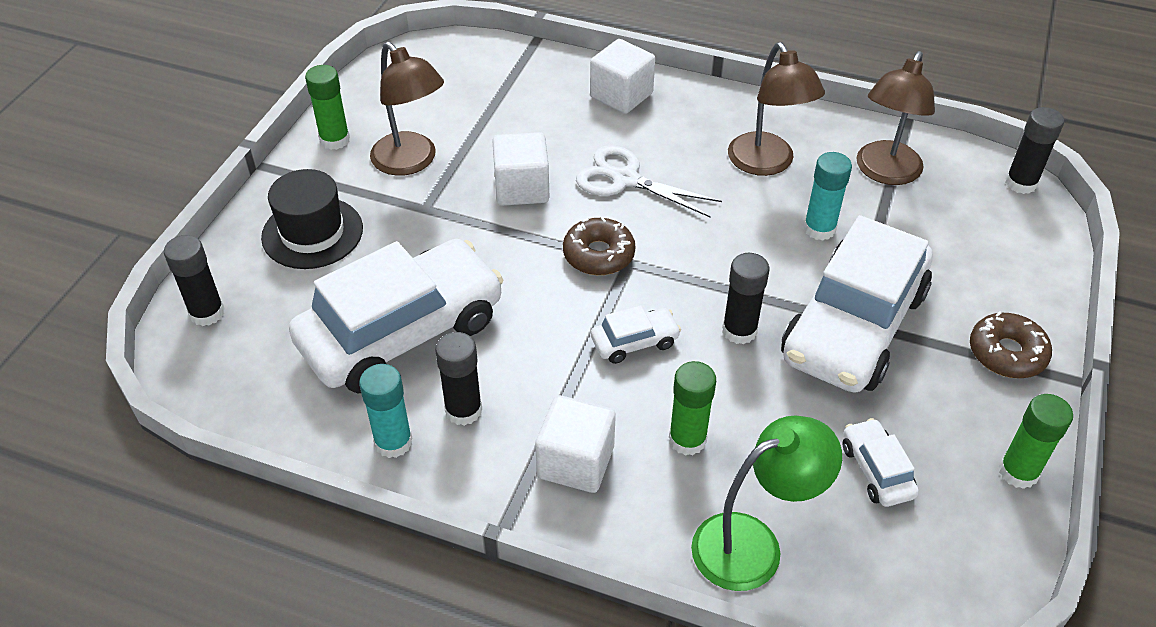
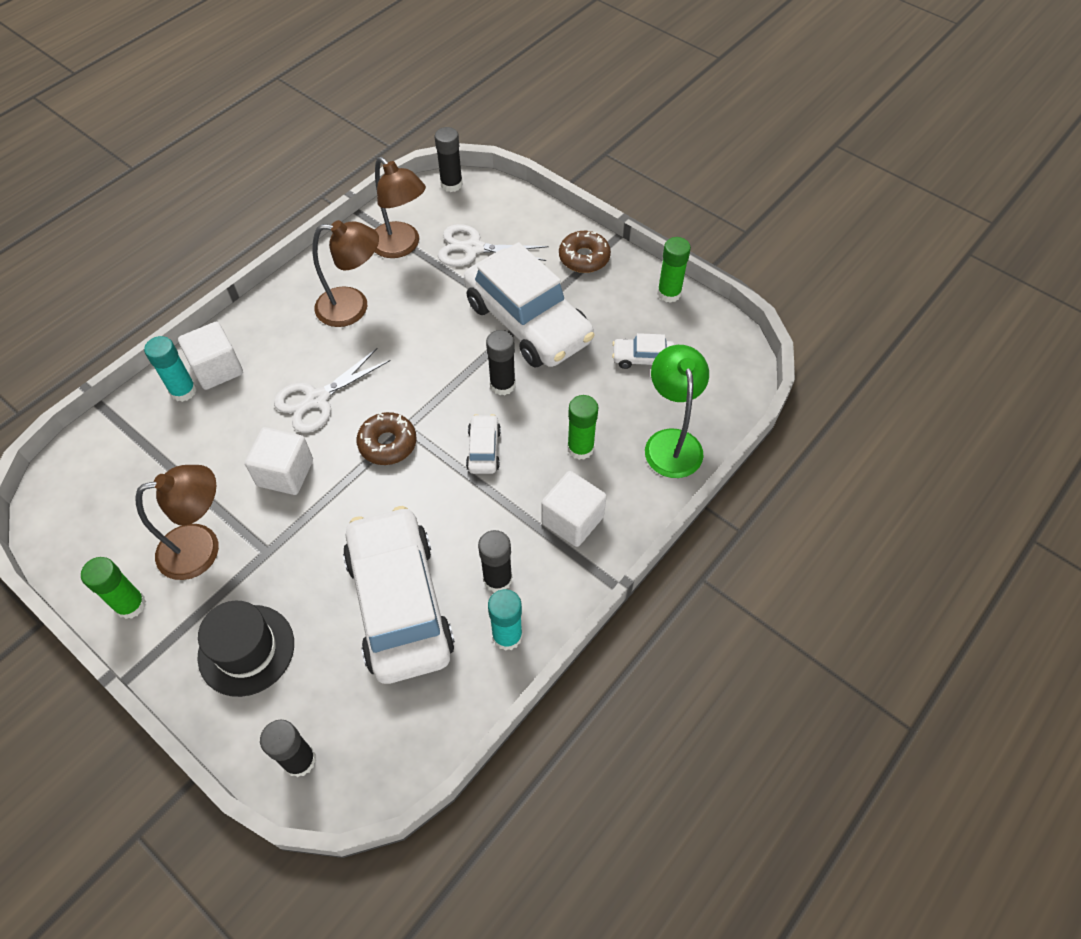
camera: 70 degrees left, 10 degrees up
(819, 229) = (434, 304): turquoise glue stick -> turquoise glue stick (183, 391)
(933, 237) = (474, 248): none -> white scissors

